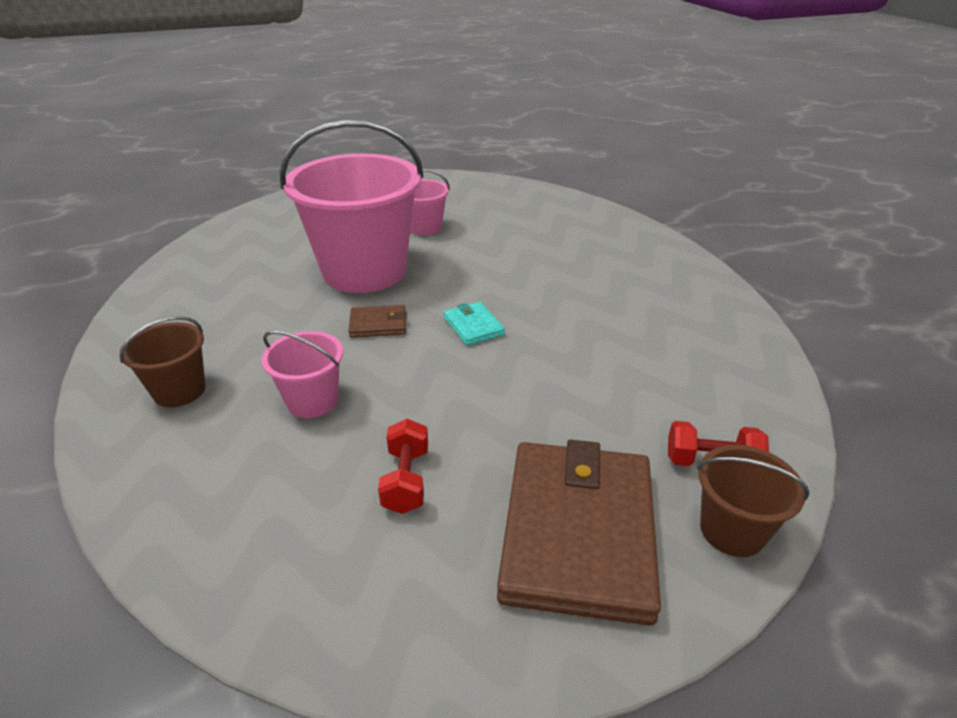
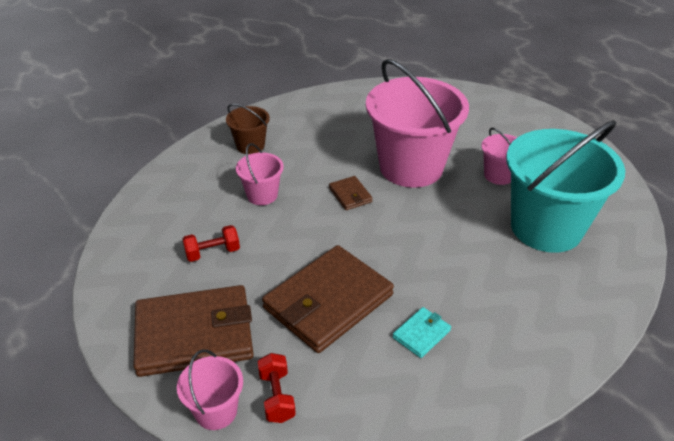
camera: 70 degrees right, 5 degrees up
(473, 326) = (373, 240): turquoise wallet -> turquoise wallet (421, 334)
(518, 226) = (546, 227): none -> turquoise bucket
(562, 384) = (328, 302): none -> brown wallet
(732, 530) = (216, 411): brown bucket -> pink bucket

